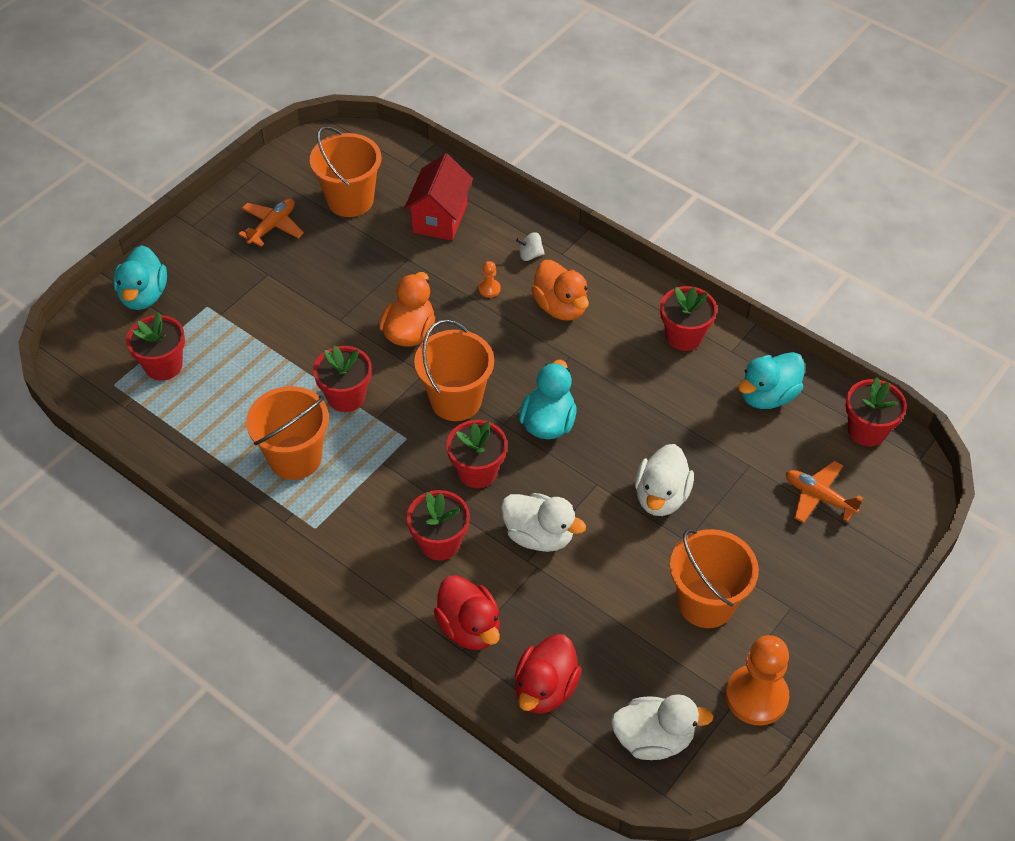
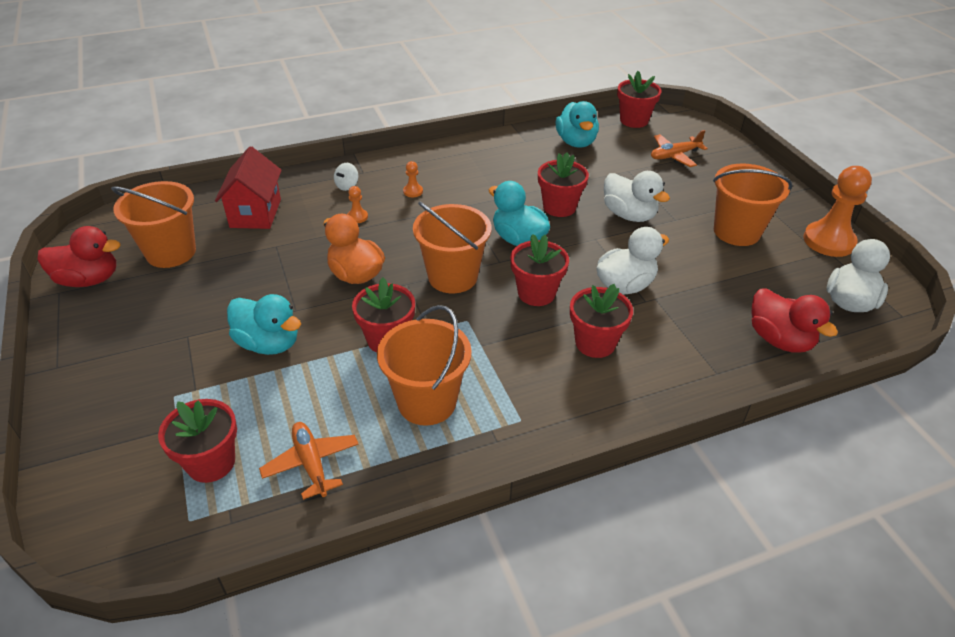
camera: 60 degrees left, 10 degrees down
(144, 295) = (98, 443): turquoise duck -> turquoise duck (269, 343)
(272, 226) = (135, 311): orange plane -> orange plane (311, 464)
(440, 218) = (255, 213): red house -> red house turned 45 degrees clockwise
(469, 627) = (696, 359): red duck -> red duck (89, 280)
(561, 307) = (413, 191): orange duck -> orange pawn
(684, 336) = (495, 153): red flower pot -> red flower pot (559, 207)

